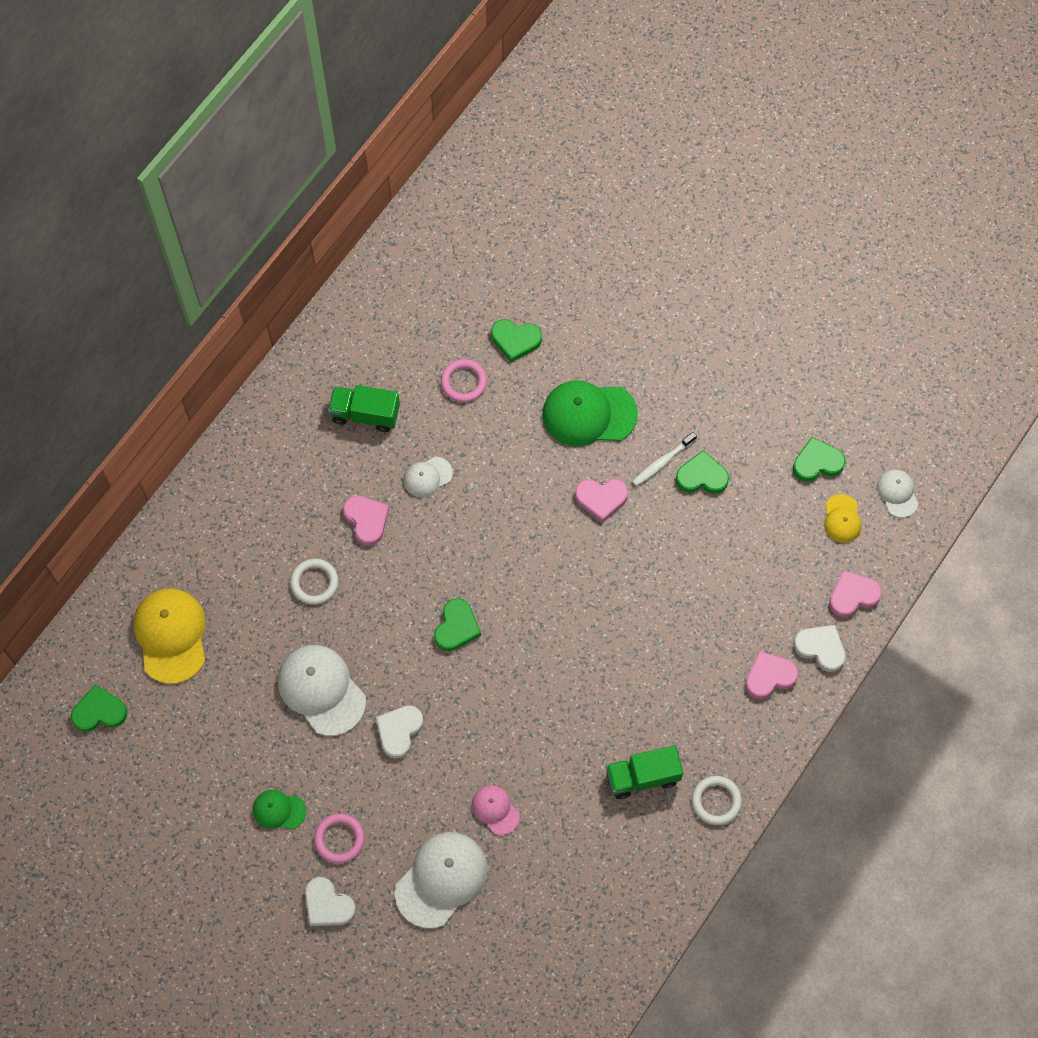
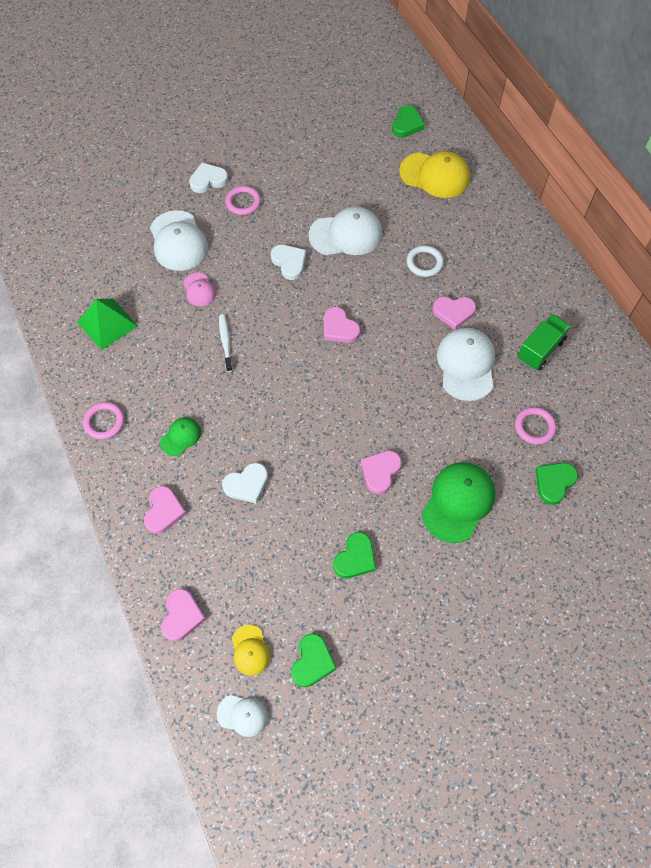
camera: 120 degrees right, 5 degrees down
(279, 810) = (283, 181): green cap -> green cap (181, 437)
(427, 477) = (466, 365): white cap -> white cap, size x1.89
(456, 627) = (339, 328): green heart -> pink heart
(495, 809) = (199, 290): pink cap -> pink cap turned 75 degrees clockwise
(601, 883) = (107, 324): none -> green pyramid
(642, 777) = (155, 385): green truck -> none
(662, 462) = (385, 534): white toothbrush -> white toothbrush (225, 342)
(716, 801) = (104, 422): white ring -> pink ring
(820, 648) = (158, 563): white heart -> white heart (247, 484)
(842, 519) = (250, 650): yellow cap -> yellow cap turned 135 degrees counterclockwise

